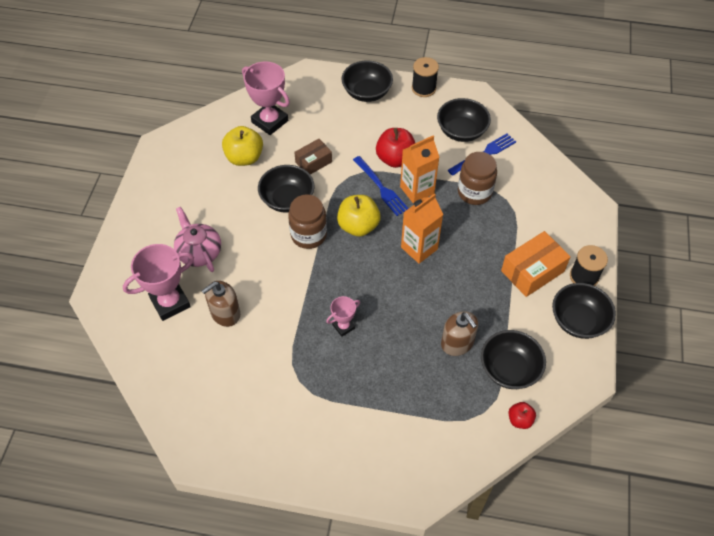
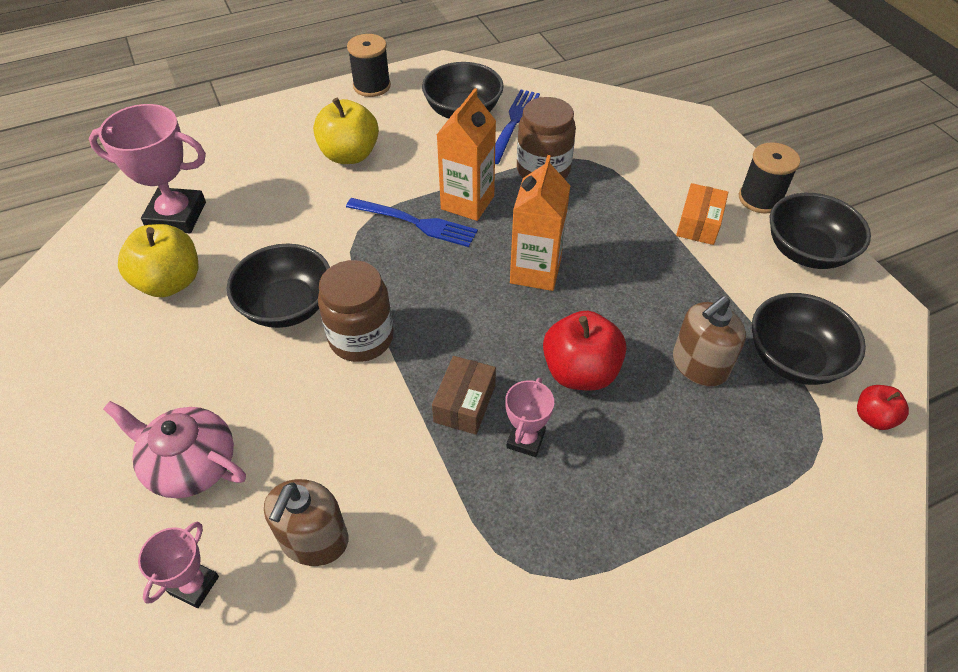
camera: 35 degrees left, 5 degrees down
(170, 302) = (194, 585): pink trophy -> pink trophy, size x0.54
(313, 162) = (288, 237): brown box -> brown box (464, 403)
(358, 226) = (426, 287): yellow apple -> yellow apple (350, 155)
(367, 92) = (298, 121): black bowl -> none
(395, 159) = (405, 179): red apple -> red apple (580, 372)
(457, 343) = (699, 365): brown soap dispenser -> brown soap dispenser turned 120 degrees clockwise
(532, 271) = (699, 223): orange box -> orange box, size x0.63

